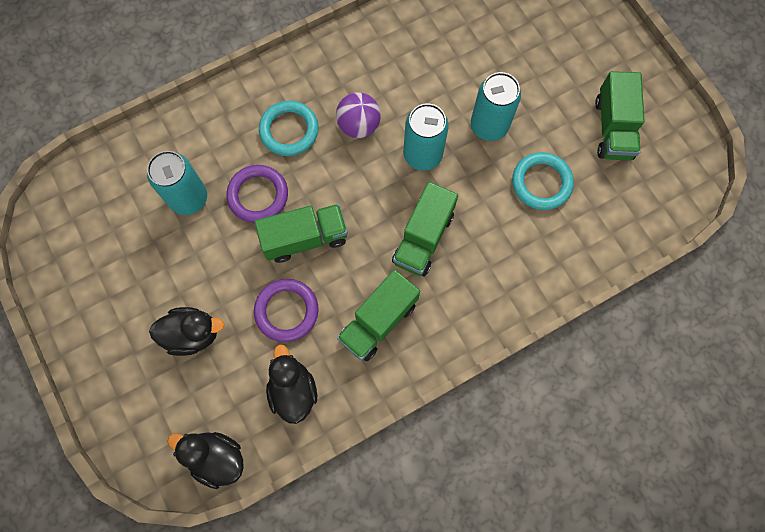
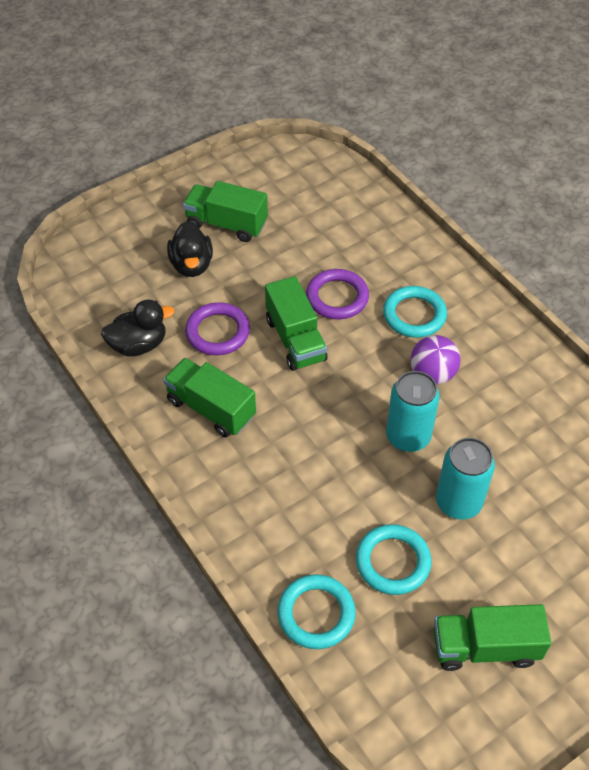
camera: 85 degrees right, 20 degrees down
(188, 198) = (326, 246): turquoise can -> none
(216, 458) = (77, 295): black duck -> none
(423, 238) = (307, 443): green truck -> green truck (226, 224)
(585, 246) = (316, 614): none -> turquoise ring

